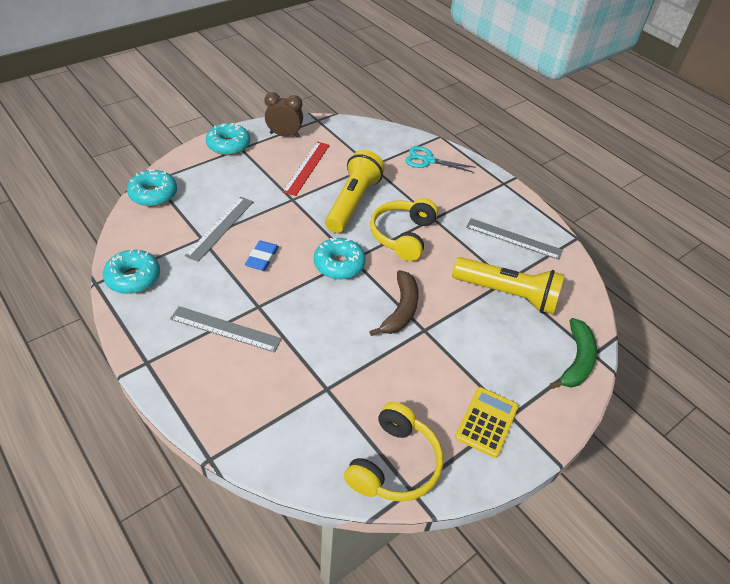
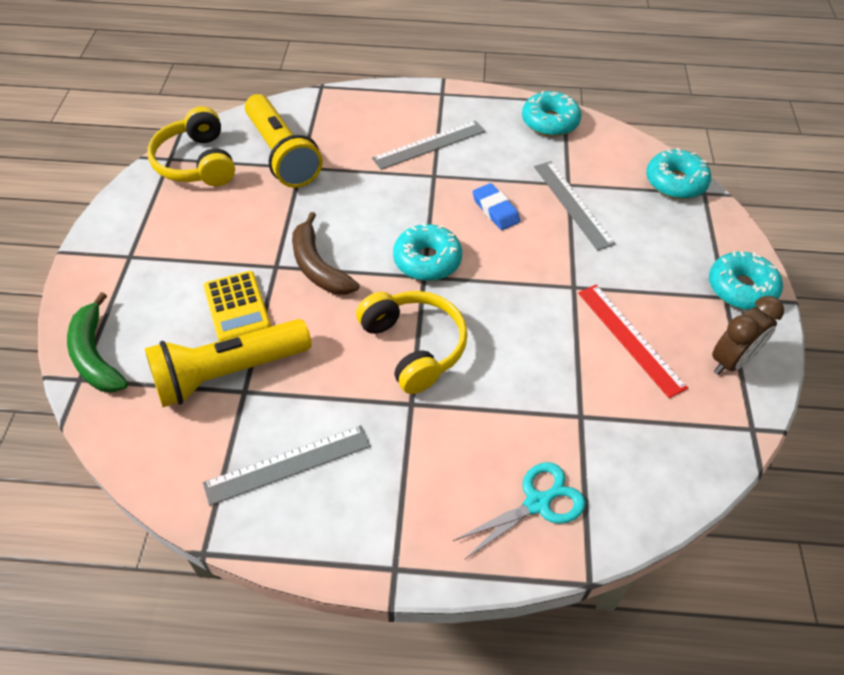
camera: 135 degrees right, 5 degrees up
(352, 202) = (518, 339): yellow flashlight -> yellow flashlight (282, 154)
(486, 422) = (148, 236): yellow calculator -> yellow calculator (237, 307)

